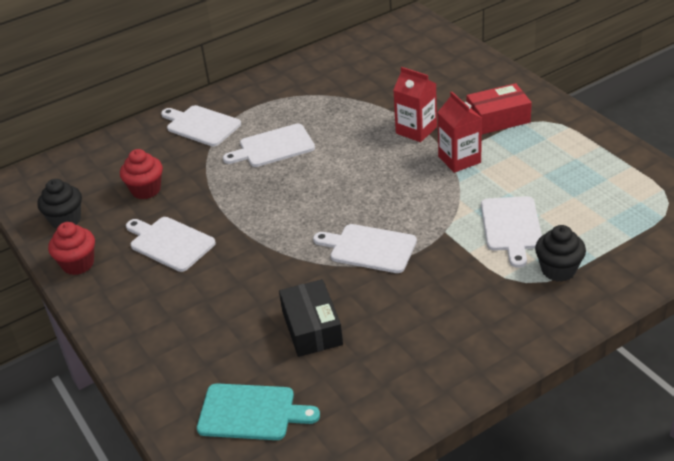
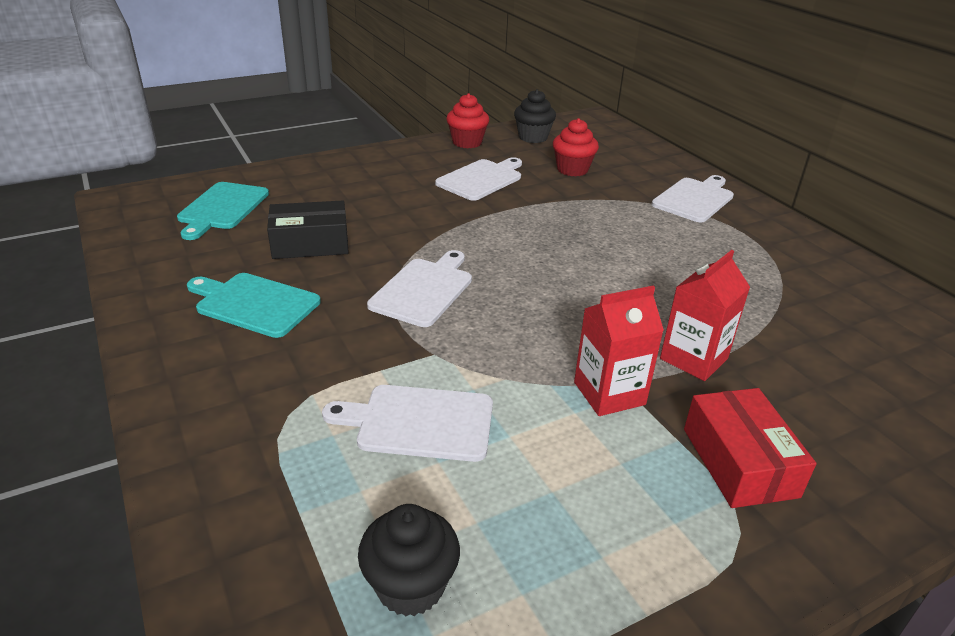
camera: 90 degrees right, 5 degrees down
(273, 147) = (649, 240): white cutting board -> none
(412, 335) = (254, 303): none -> turquoise cutting board
(558, 270) = (294, 456): black cupcake -> black cupcake (410, 586)

